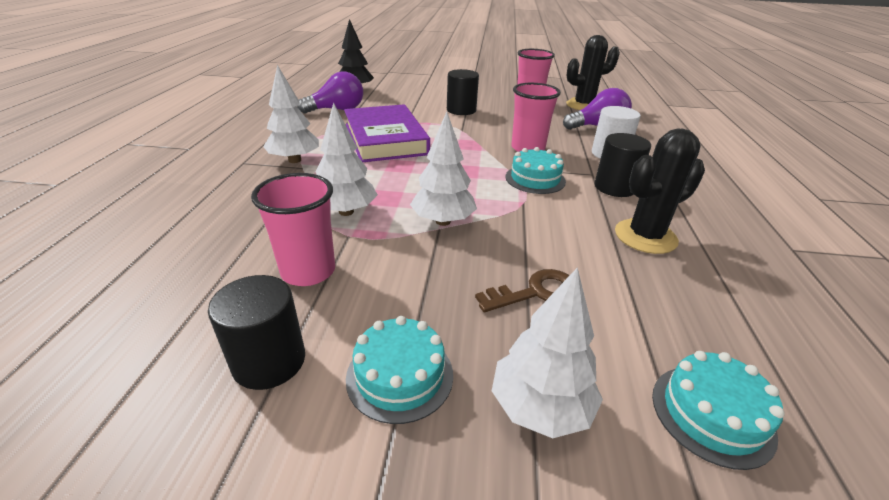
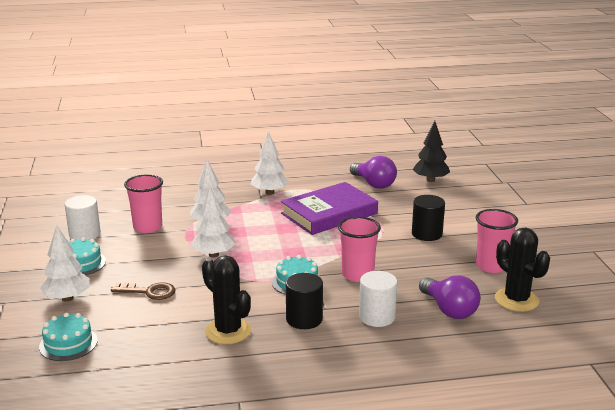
camera: 75 degrees right, 10 degrees down
(269, 361) = (84, 234): black cylinder -> white cylinder
(536, 292) = (149, 292): brown key -> brown key turned 45 degrees counterclockwise

